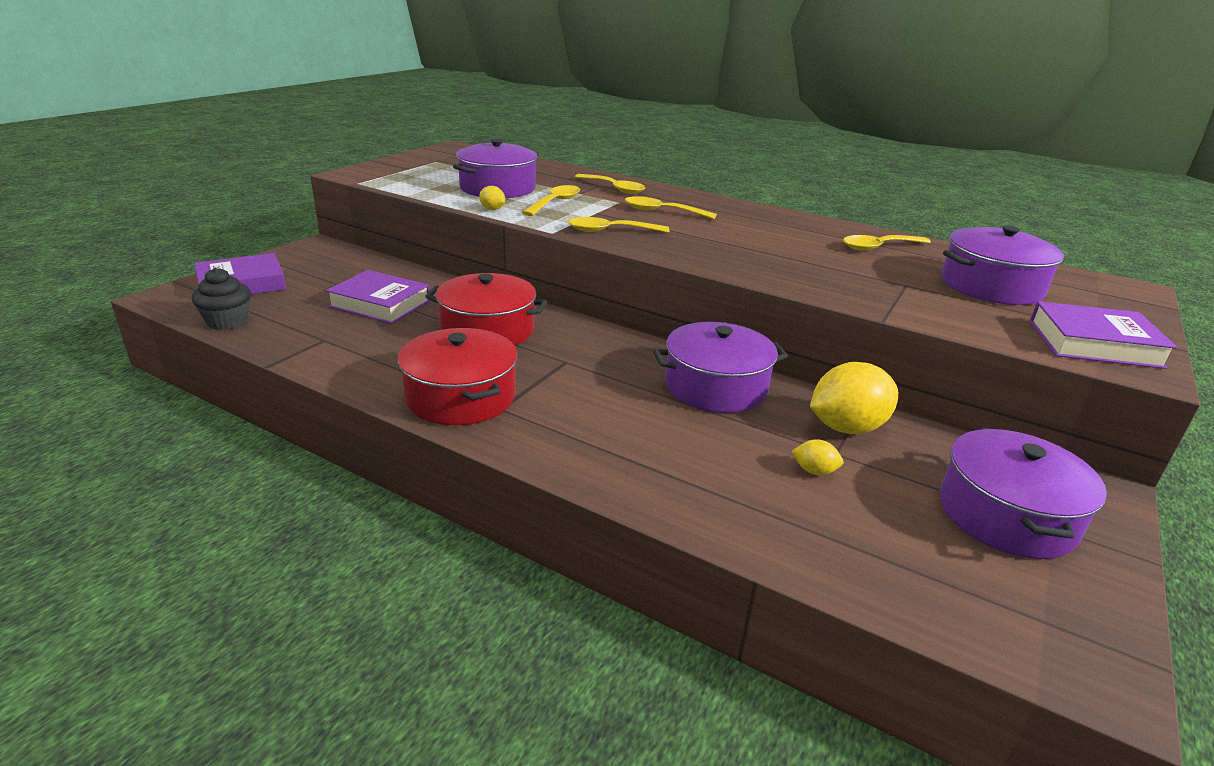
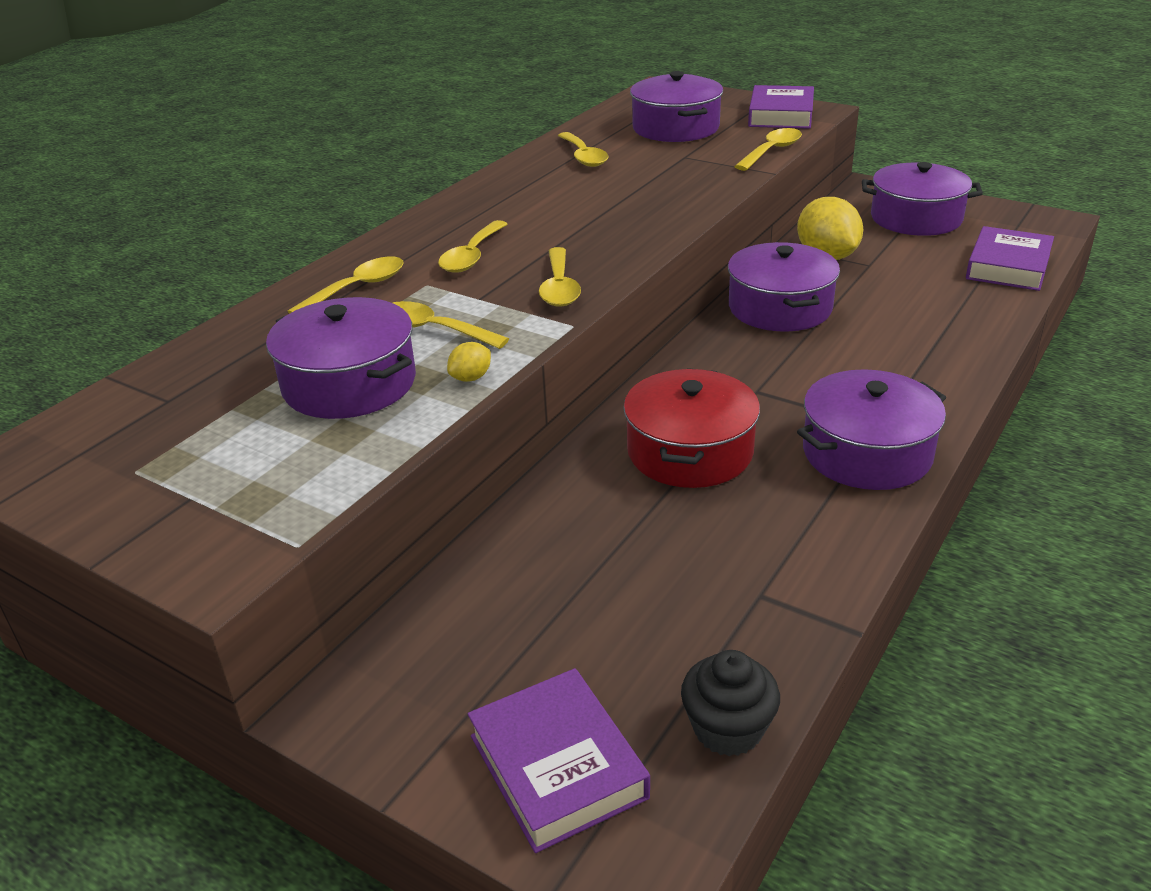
camera: 85 degrees left, 5 degrees up
(380, 304) = (622, 561): purple book -> purple book (1008, 266)
(460, 397) = (867, 453): red pot -> purple pot
(814, 471) = (900, 275): yellow lemon -> none
(951, 326) = (772, 151): none -> yellow spoon

